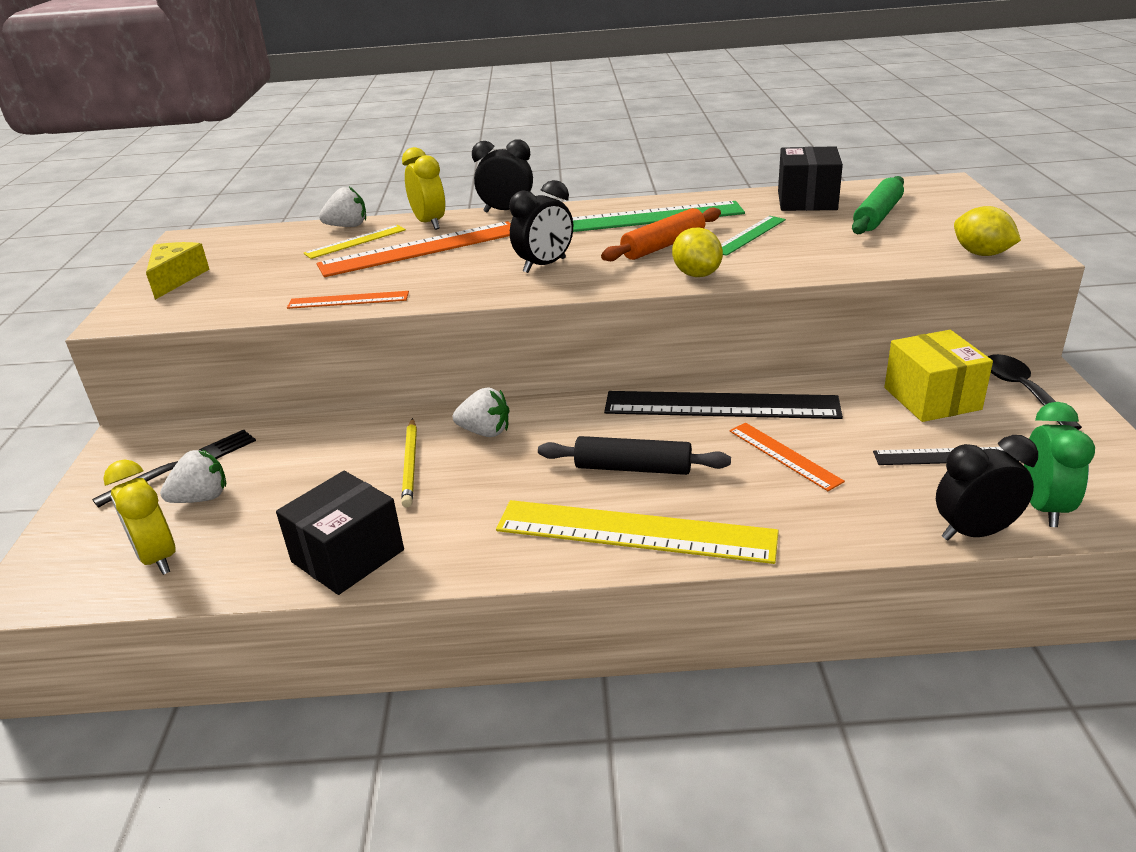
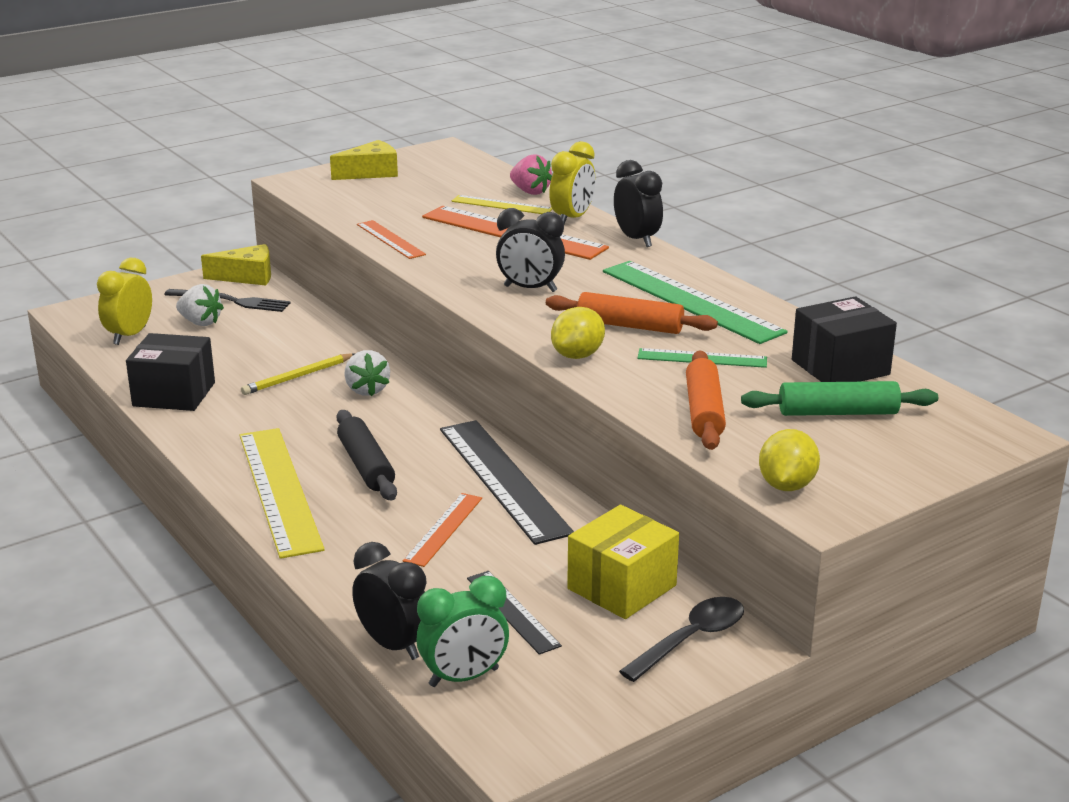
camera: 55 degrees right, 5 degrees down
(143, 443) = (247, 277): none -> yellow cheese
(347, 226) = (530, 192): white strawberry -> pink strawberry
(841, 253) = (704, 412): none -> orange rolling pin

